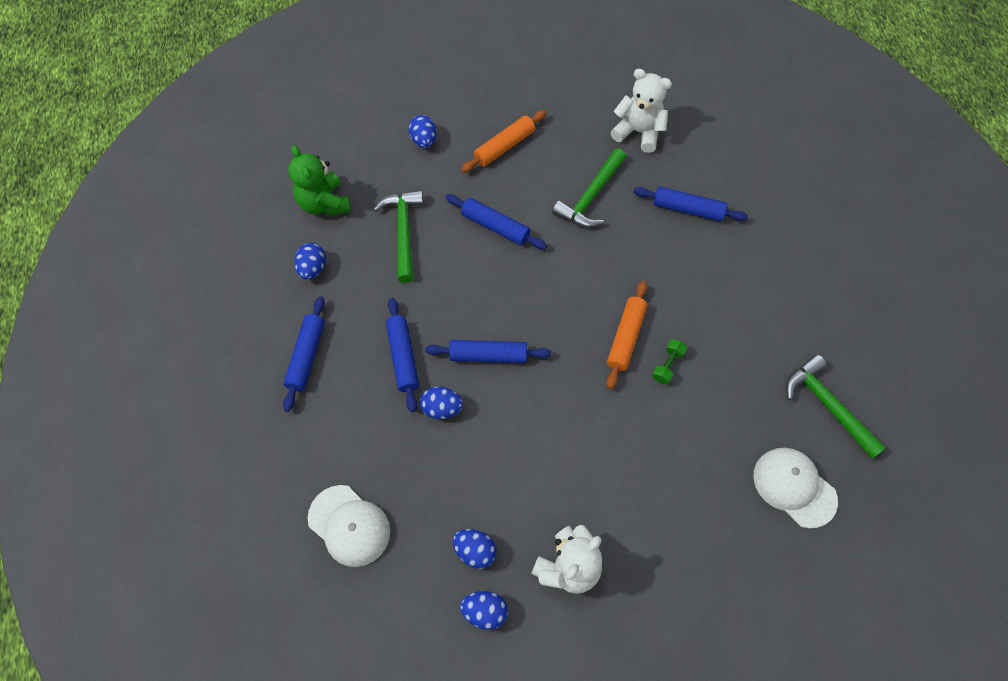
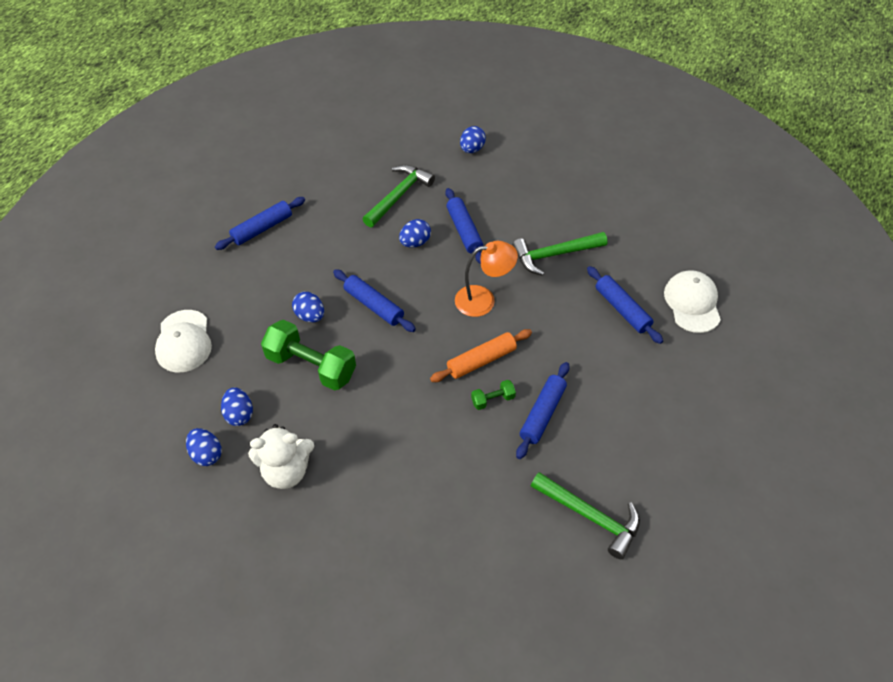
camera: 40 degrees right, 10 degrees down
(313, 269) = (319, 181): blue egg -> blue egg (415, 242)
(324, 203) = (367, 148): green teddy bear -> none
(403, 357) = (319, 269): blue rolling pin -> blue rolling pin (542, 414)
(491, 454) = (311, 366): none -> green dumbbell
(504, 146) = (524, 185): orange rolling pin -> none
(574, 281) = (483, 300): none -> orange lamp
(638, 132) = (638, 235): white teddy bear -> none
(794, 487) = (501, 550): white cap -> white cap (692, 303)
(827, 405) = (590, 516): green hammer -> green hammer turned 120 degrees clockwise

